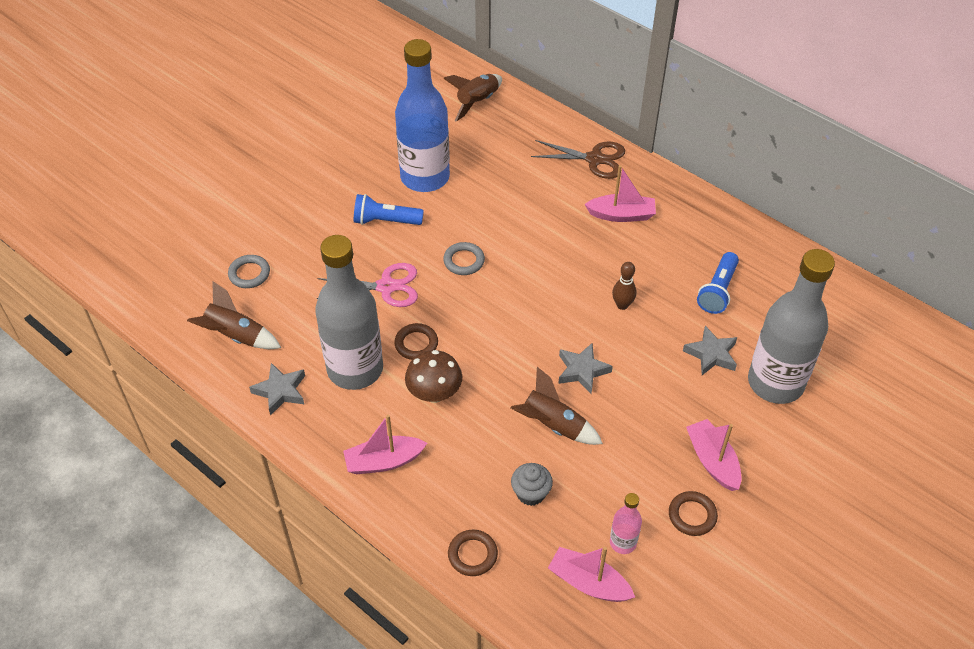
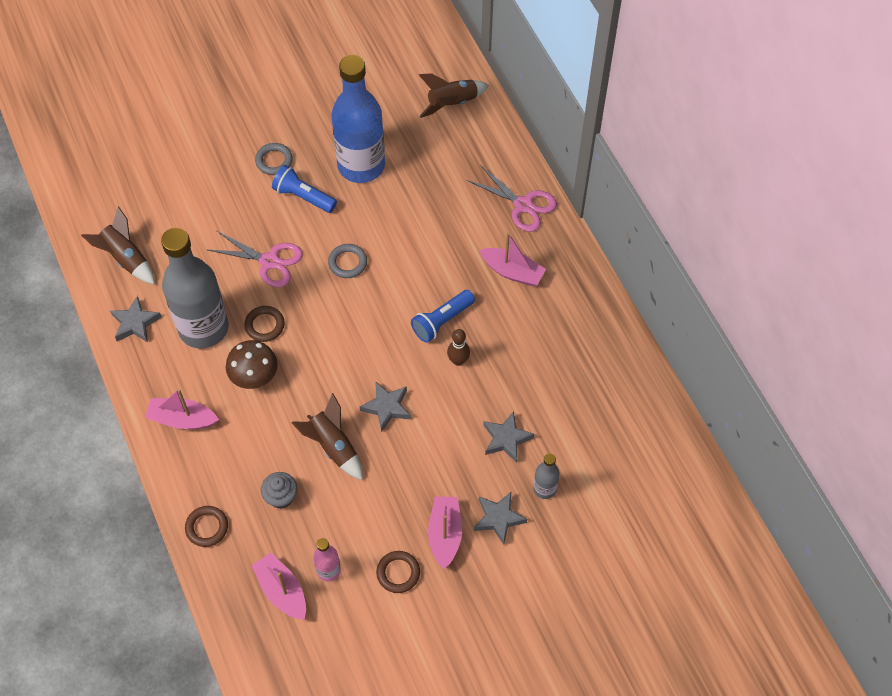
camera: 25 degrees right, 10 degrees up
(249, 274) = (165, 204): grey ring -> grey ring (274, 161)
(595, 159) = (523, 205): brown scissors -> pink scissors
(717, 291) = (551, 381): blue flashlight -> blue flashlight (441, 321)
(752, 426) = (498, 518): none -> grey star
(775, 383) = (544, 488): grey bottle -> grey bottle, size x0.43

